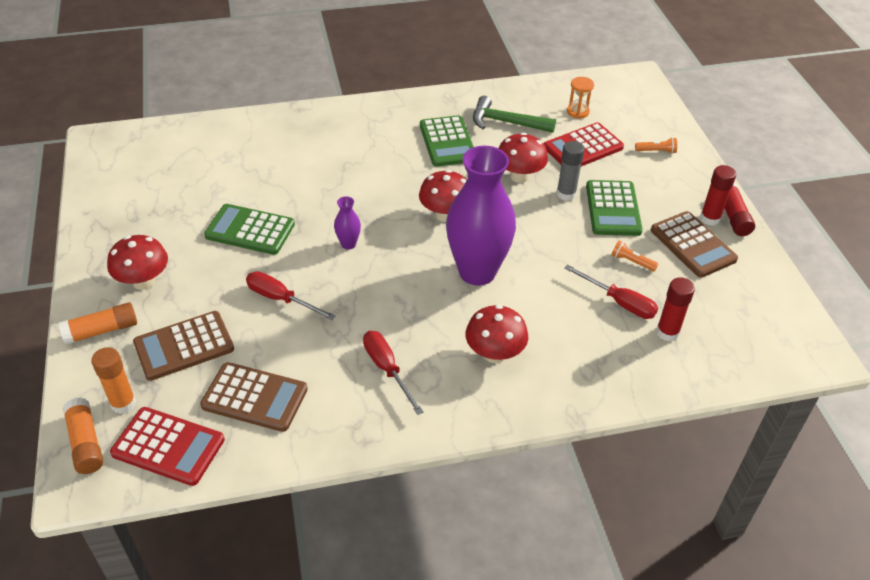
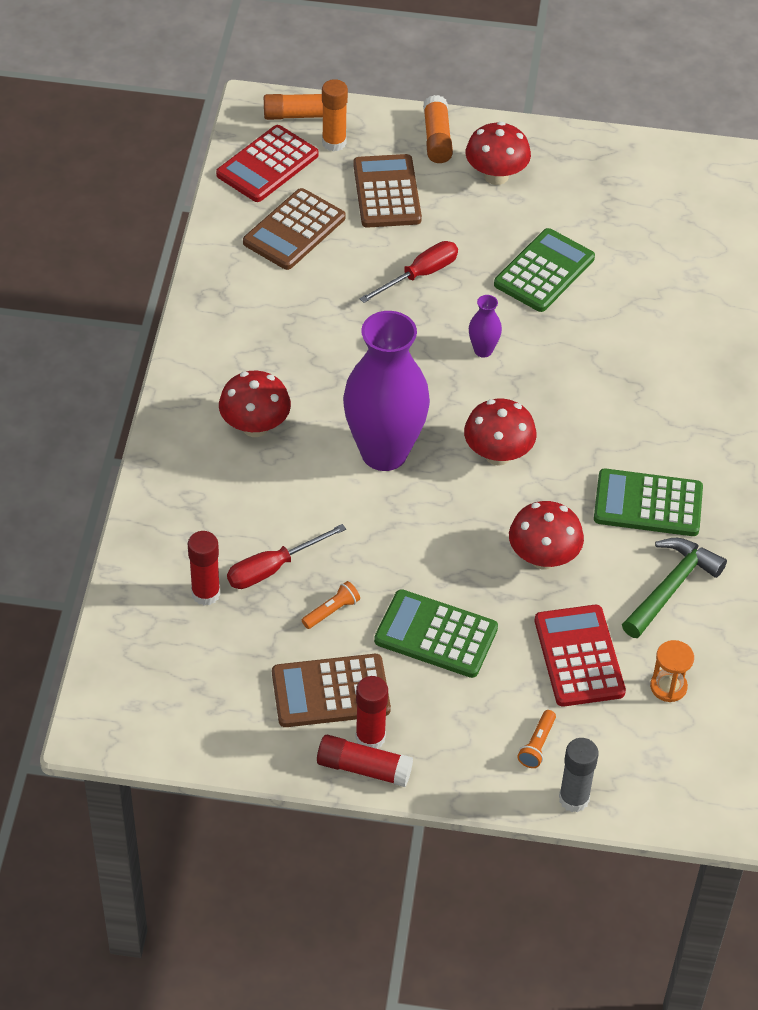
camera: 110 degrees right, 5 degrees up
(387, 369) = (279, 334): red screwdriver -> none
(566, 194) = (486, 595): grey glue stick -> grey glue stick (574, 799)

